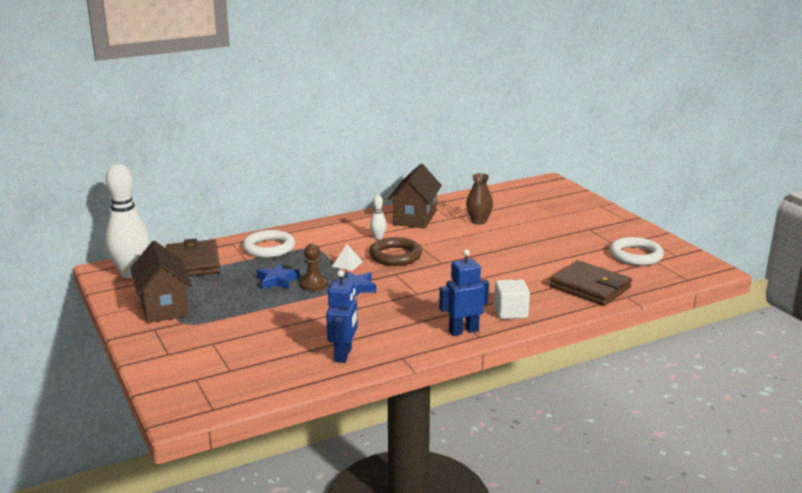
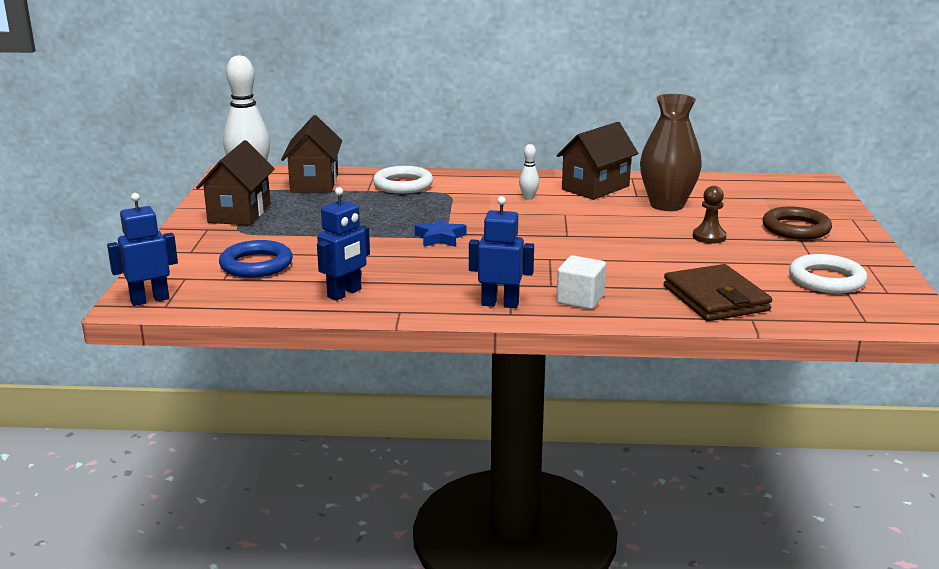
camera: 30 degrees right, 0 degrees up
(192, 407) = (149, 300): none -> blue robot
(193, 263) = (314, 183): brown wallet -> brown house
(241, 350) = (256, 265): none -> blue ring
(277, 280) = (372, 214): blue star -> none
(313, 285) = (402, 225): brown pawn -> brown pawn (709, 237)
(347, 264) = (462, 215): white pyramid -> none
(395, 256) = (524, 218): brown ring -> brown ring (796, 228)
(478, 221) = (667, 205): brown vase -> brown vase, size x1.73

